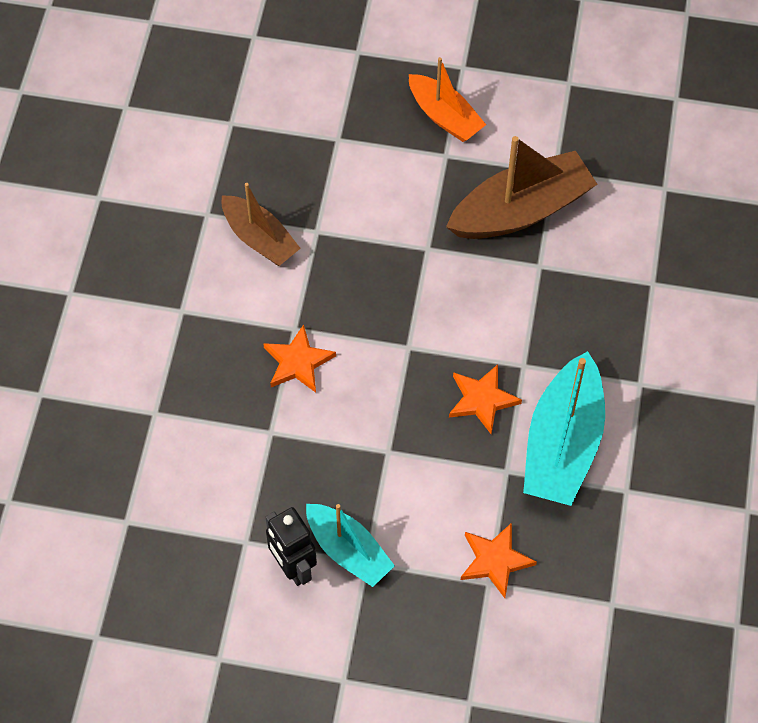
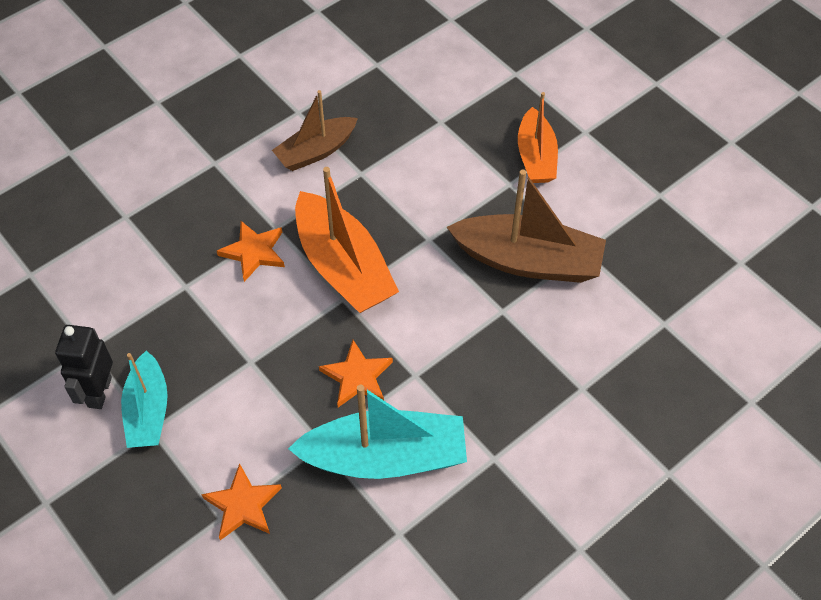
camera: 40 degrees right, 5 degrees down
(259, 238) = (316, 151): brown boat -> brown boat turned 60 degrees clockwise
(383, 321) = (343, 267): none -> orange boat
(563, 444) = (385, 457): turquoise boat -> turquoise boat turned 150 degrees counterclockwise

